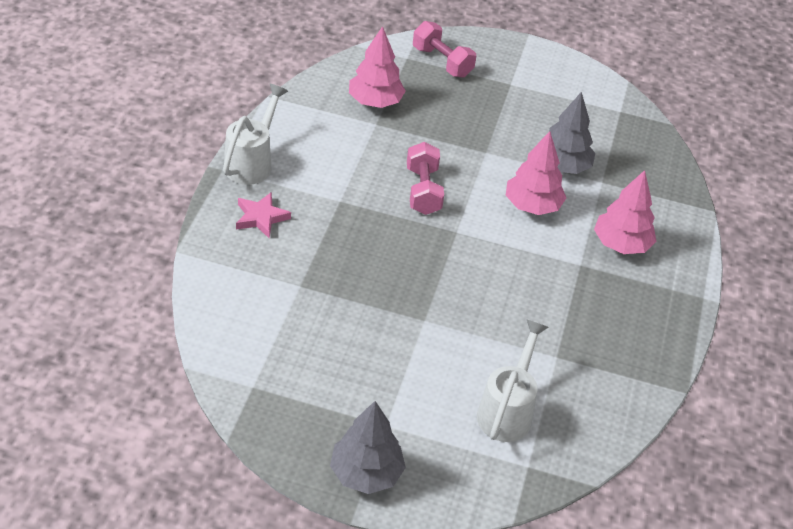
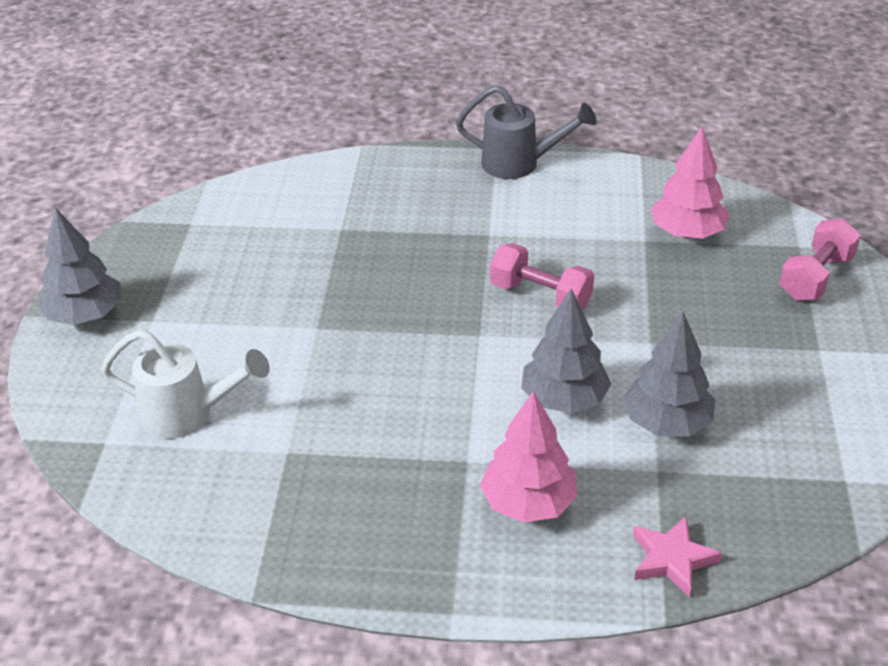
camera: 85 degrees right, 5 degrees down
(252, 162) = (520, 164): white watering can -> grey watering can
(261, 217) = (434, 185): pink star -> pink star (672, 559)
(423, 191) = (540, 296): pink dumbbell -> pink dumbbell turned 45 degrees clockwise
(532, 206) = (564, 399): pink tree -> grey tree

